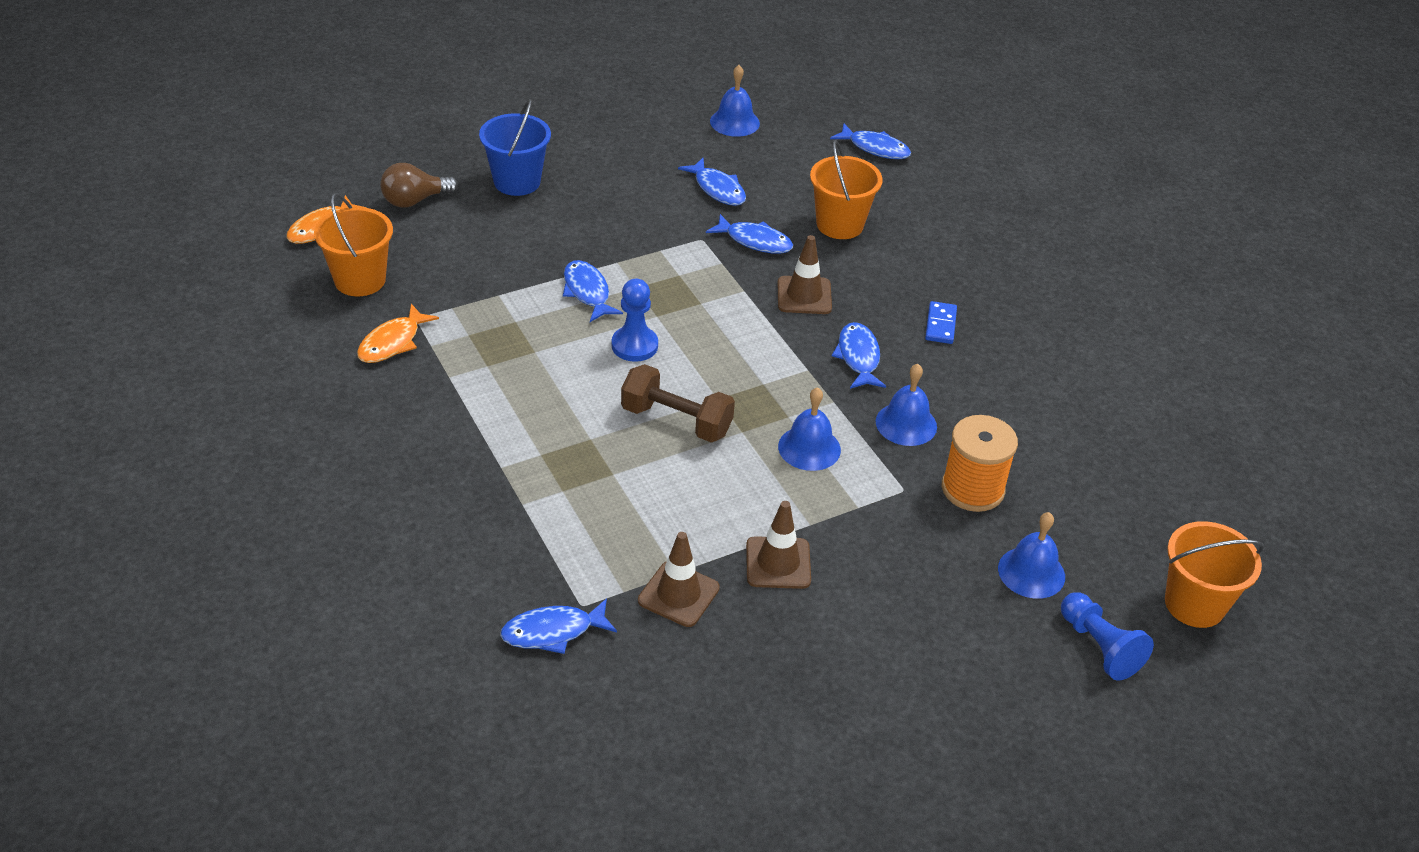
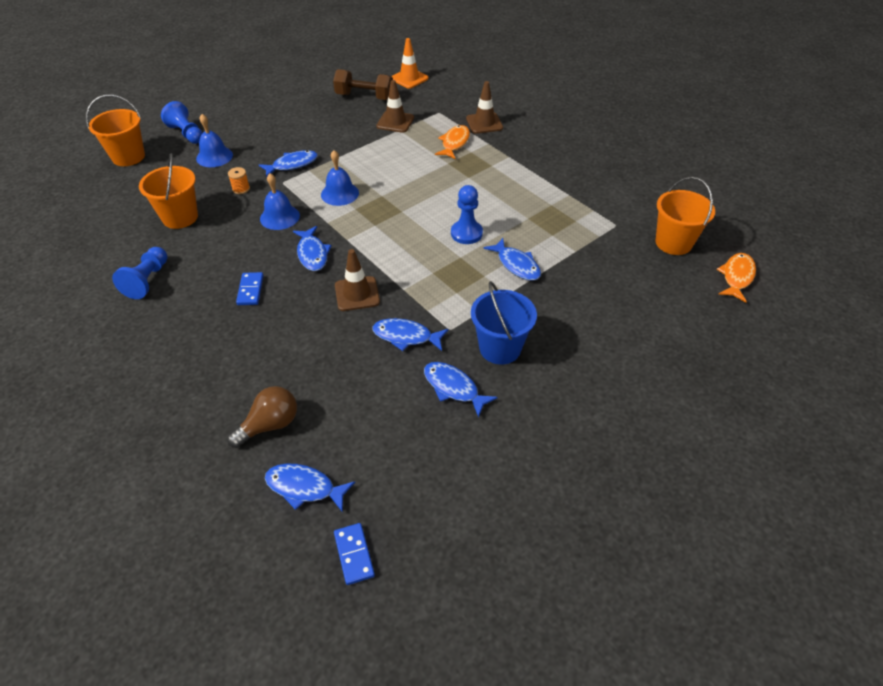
camera: 170 degrees right, 5 degrees up
(392, 342) = (617, 207): orange fish -> orange fish (454, 143)
(414, 200) = (694, 316): brown light bulb -> brown light bulb (270, 425)
(517, 182) = (629, 355): blue bucket -> blue bucket (500, 348)
(553, 632) = (447, 102): blue fish -> blue fish (292, 165)
(609, 733) = (409, 78): none -> orange traffic cone
(676, 421) = (423, 194): brown dumbbell -> brown dumbbell (364, 97)
(734, 122) = (464, 492): blue bell -> none
(778, 563) = (349, 140): brown traffic cone -> brown traffic cone (484, 123)
(836, 106) = (354, 554): none -> blue domino
(839, 224) = (335, 371): orange bucket -> orange bucket (180, 217)
(972, 489) = (241, 189): orange spool -> orange spool, size x0.46
(1080, 362) = (147, 280): none -> blue pawn

